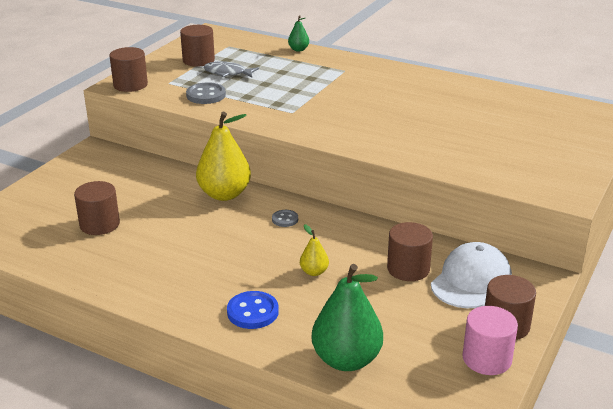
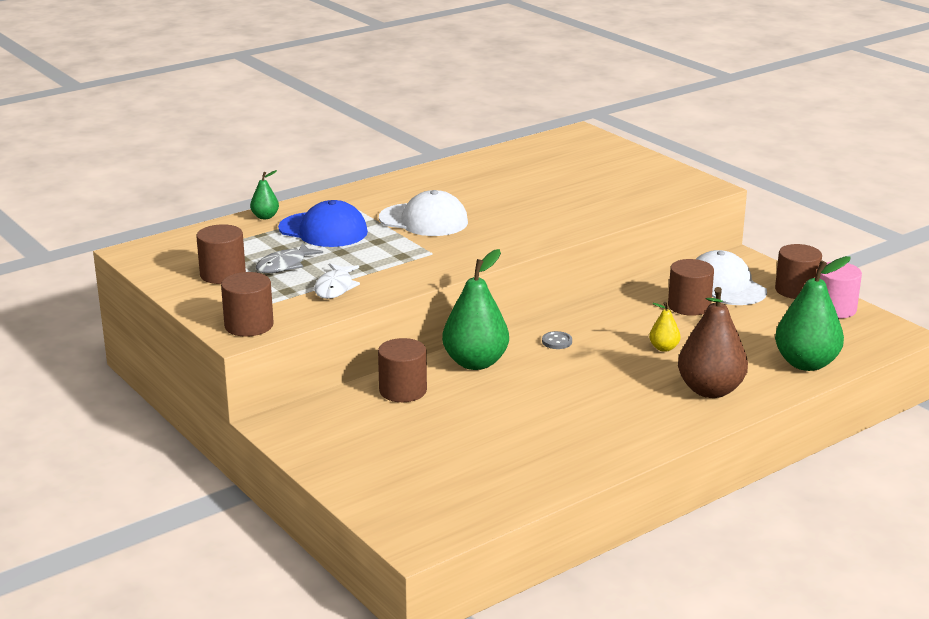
camera: 65 degrees left, 5 degrees down
(99, 224) = (477, 446): brown cylinder -> brown cylinder (403, 391)
(206, 95) = (335, 287): grey button -> white fish
(224, 194) = (475, 363): yellow pear -> green pear
(252, 312) = (710, 390): blue button -> brown pear
(295, 70) = (323, 230): none -> blue cap
(347, 96) = (424, 220): none -> white cap

